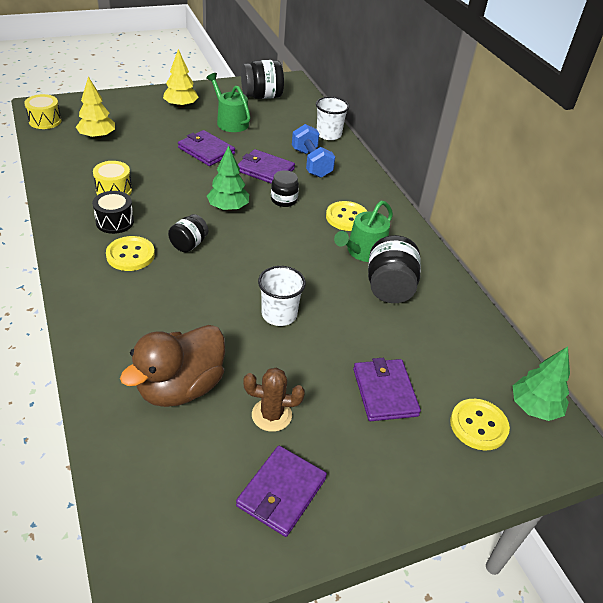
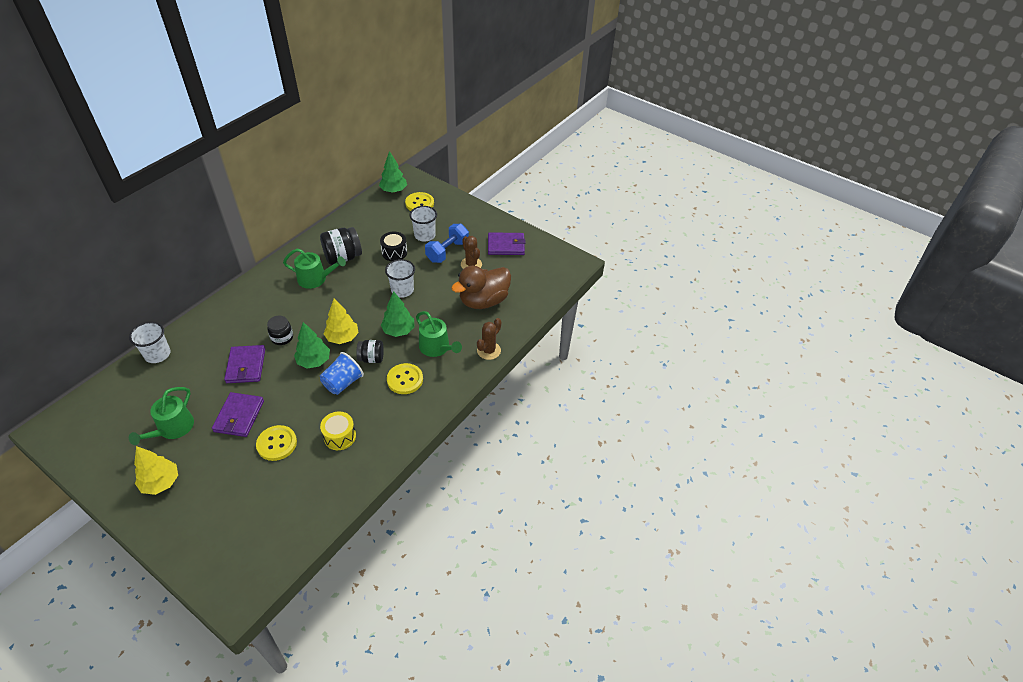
camera: 120 degrees left, 5 degrees up
(45, 121) = (262, 569): yellow drum -> none
(89, 344) = (488, 350): none -> brown cactus
(97, 137) = (265, 505): yellow tree -> yellow tree (342, 338)
(115, 222) = (377, 410): black drum -> black drum (394, 252)
(148, 300) = (436, 347): none -> green watering can
(177, 214) = (343, 383): none -> blue cup
(180, 387) = (483, 301): brown duck -> brown duck turned 135 degrees clockwise
(209, 281) = (398, 330): none -> green tree
(262, 96) = (100, 433): black jar -> none
(311, 163) = (216, 345): blue dumbbell -> blue dumbbell (447, 251)
(347, 217) = (281, 299): yellow button -> yellow button (277, 444)
(384, 392) = (425, 235): purple wallet -> white cup

